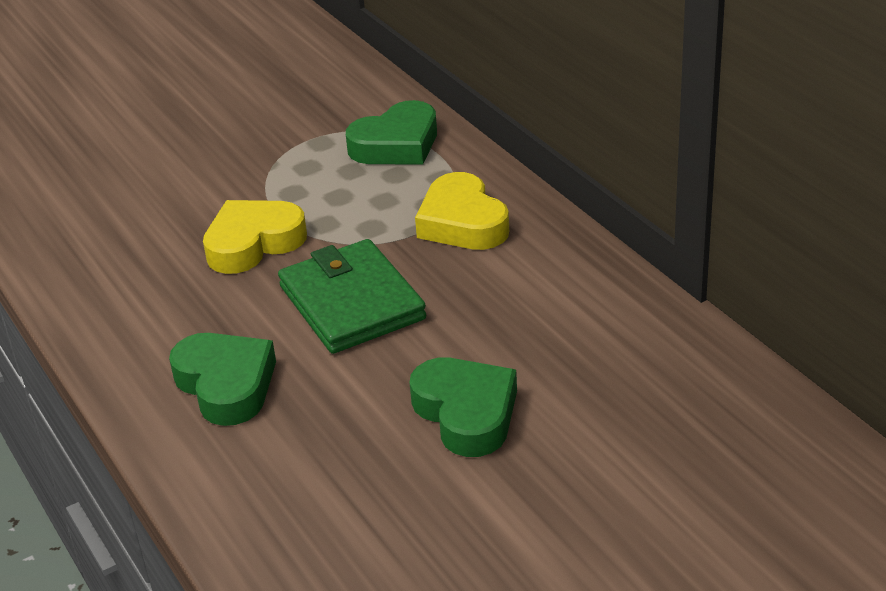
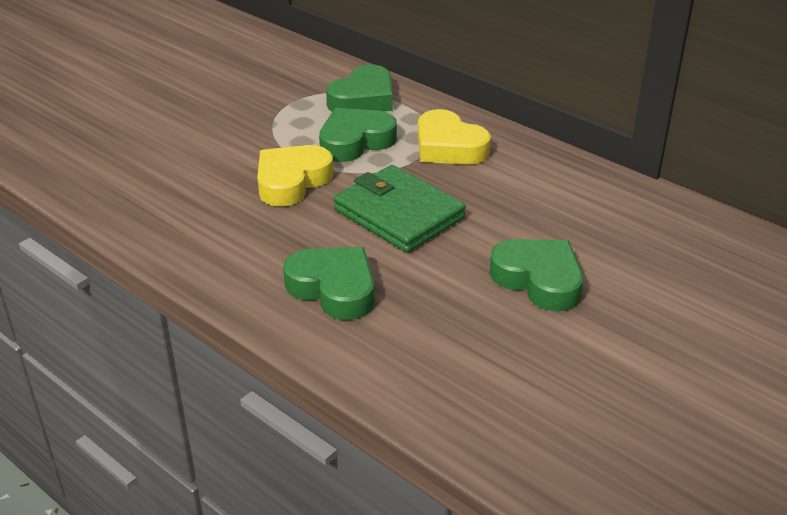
camera: 20 degrees left, 0 degrees up
(355, 200) = (355, 141): none -> green heart

